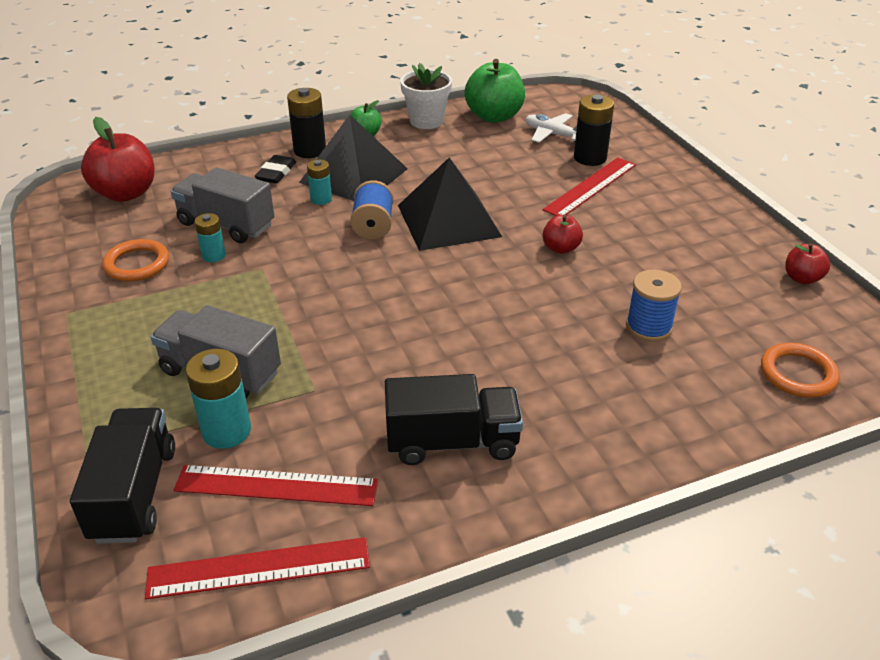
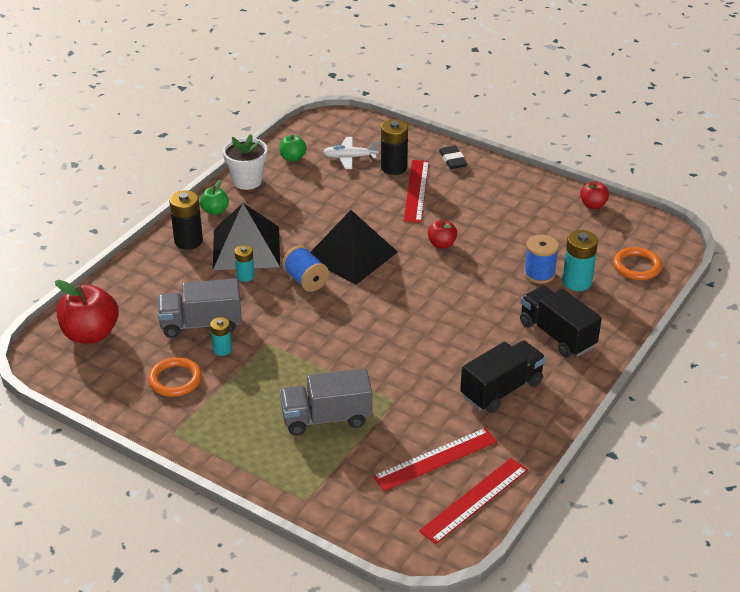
camera: 35 degrees left, 0 degrees up
(134, 493) = (363, 504): black truck -> black truck (557, 335)
(226, 431) = (372, 447): turquoise battery -> turquoise battery (577, 282)
(276, 173) = (186, 269): black eraser -> black eraser (452, 160)
(494, 116) = (292, 158): green apple -> green apple, size x0.53

